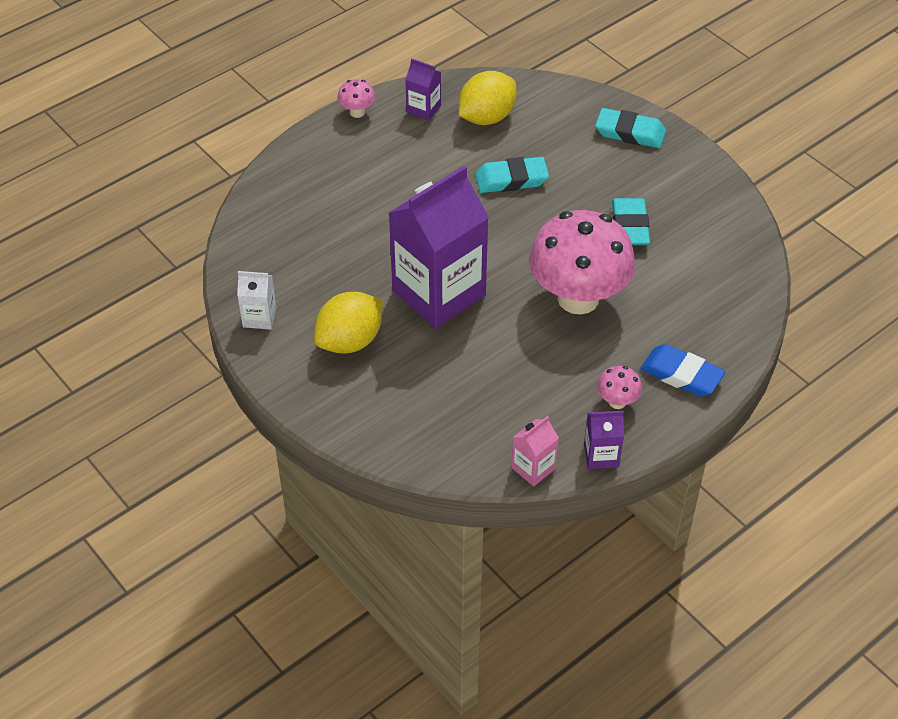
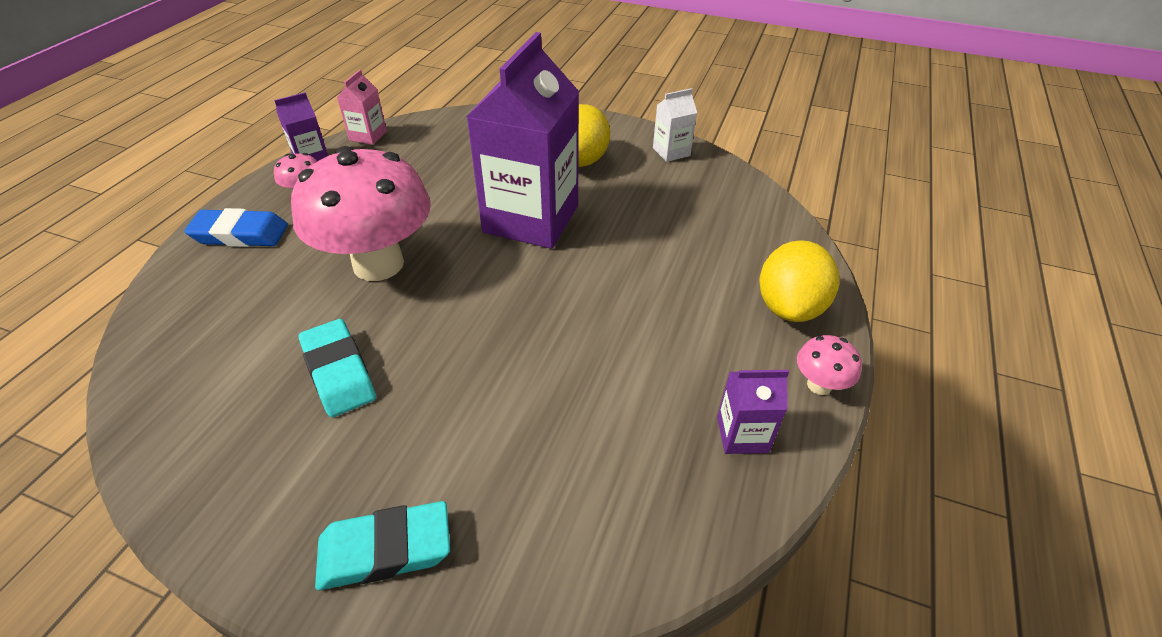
camera: 150 degrees right, 5 degrees down
(486, 117) = (641, 464): yellow lemon -> yellow lemon (789, 307)
(511, 179) = (535, 373): turquoise eraser -> none

